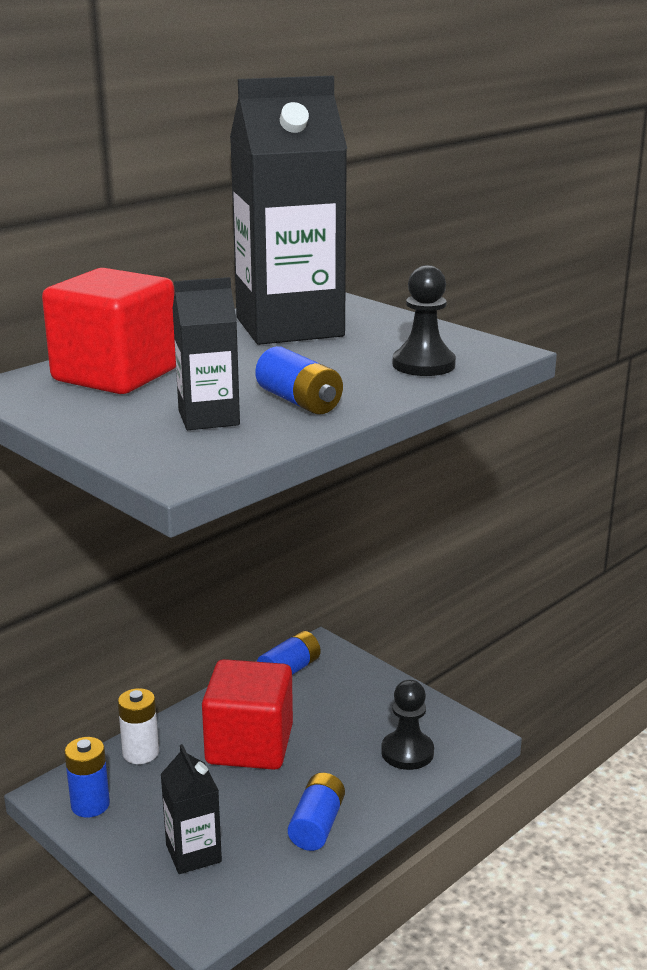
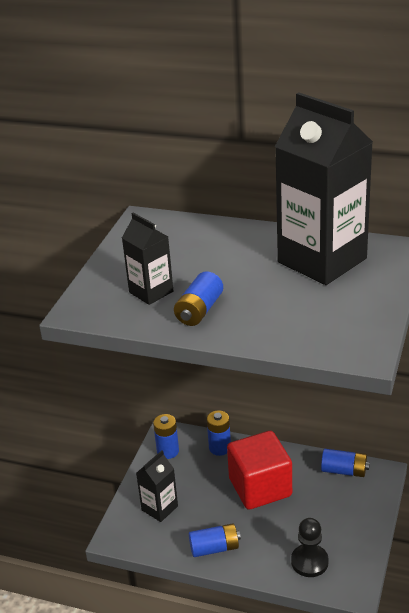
camera: 65 degrees right, 10 degrees up
(115, 375) = (186, 240): red cube -> none
(140, 753) = (220, 448): white battery -> blue battery
(423, 365) = (303, 332): black pawn -> none

